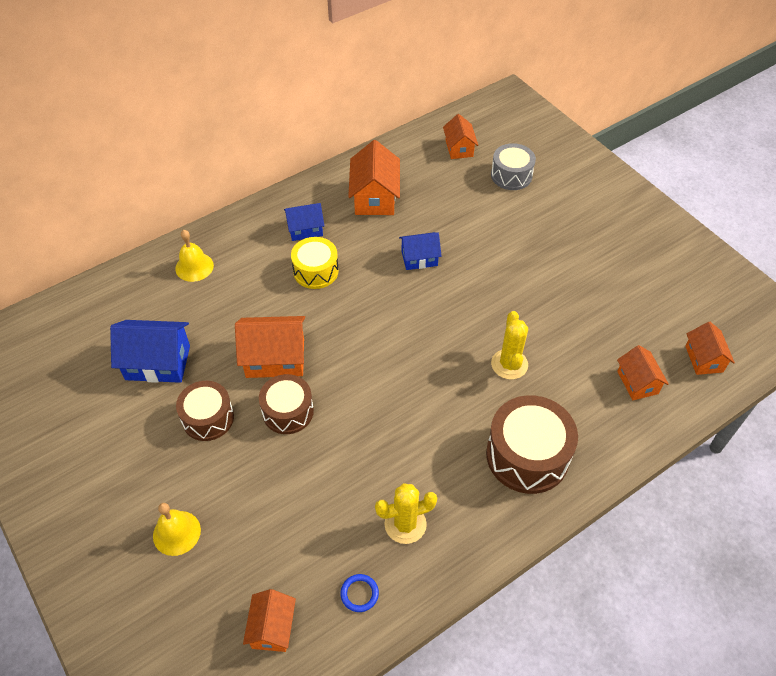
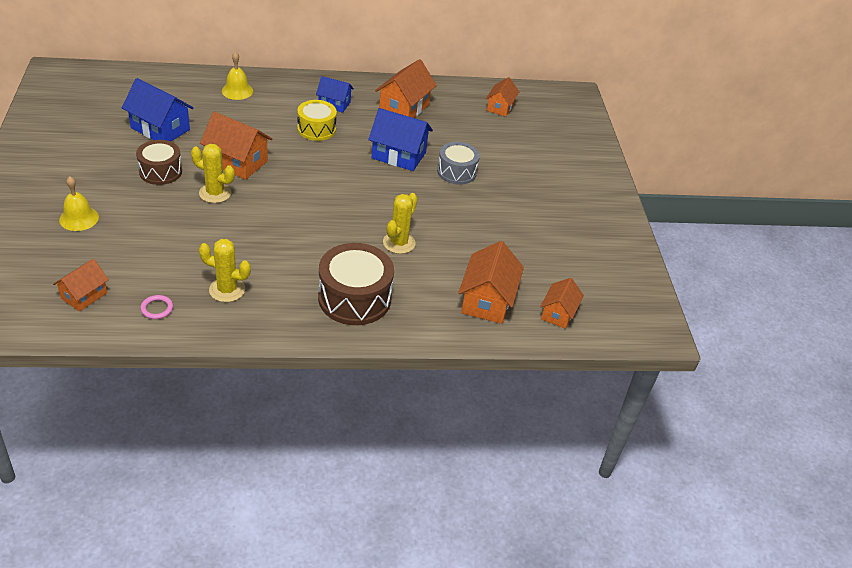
camera: 25 degrees right, 10 degrees down
(288, 411) = (215, 193): brown drum -> yellow cactus
(359, 594) = (157, 308): blue ring -> pink ring
(419, 258) = (399, 155): blue house -> blue house, size x1.61
(511, 175) = (524, 139): grey drum -> grey drum (456, 172)
(637, 382) = (487, 300): orange house -> orange house, size x1.61

